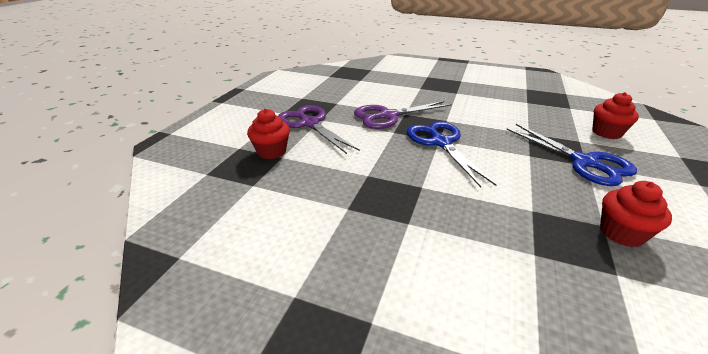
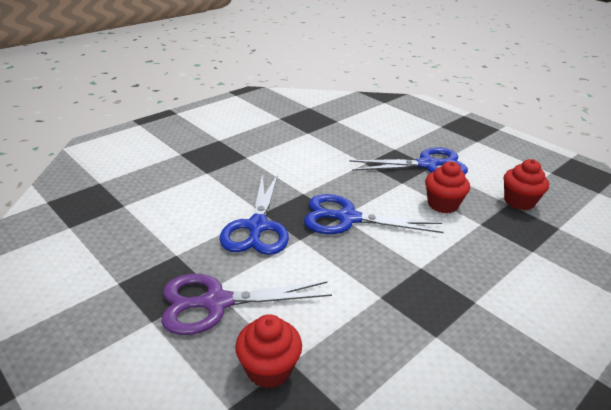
camera: 65 degrees left, 0 degrees up
(388, 116) = (257, 227): purple scissors -> blue scissors
(606, 133) = (391, 131): red cupcake -> red cupcake (442, 204)

